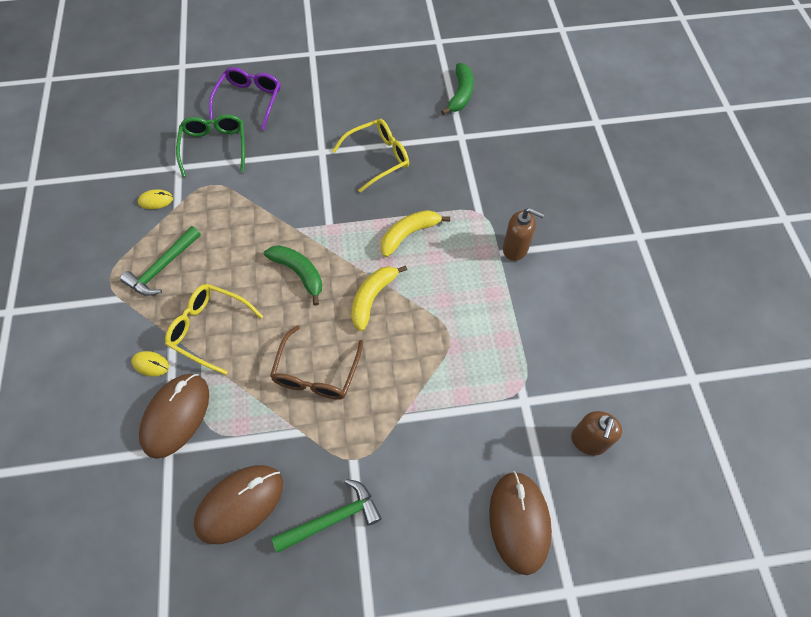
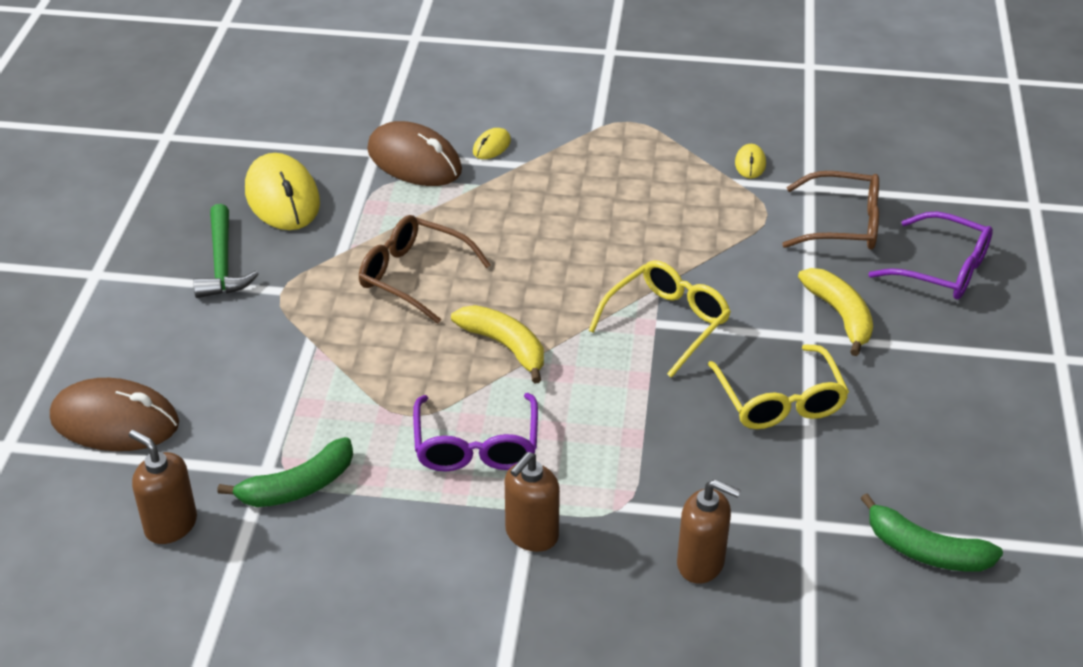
camera: 105 degrees right, 20 degrees down
(162, 267) = (632, 163): green hammer -> none
(209, 329) = (520, 194): yellow glasses -> yellow glasses (667, 323)
(215, 147) = (842, 224): green glasses -> brown glasses
(240, 504) = (282, 197): brown mouse -> yellow mouse
(299, 273) = (577, 281): green banana -> green banana (298, 487)
(409, 234) = (606, 407): yellow banana -> yellow banana (840, 315)
(461, 291) = (476, 446): none -> purple glasses
(503, 174) = (701, 563): none -> brown soap dispenser

